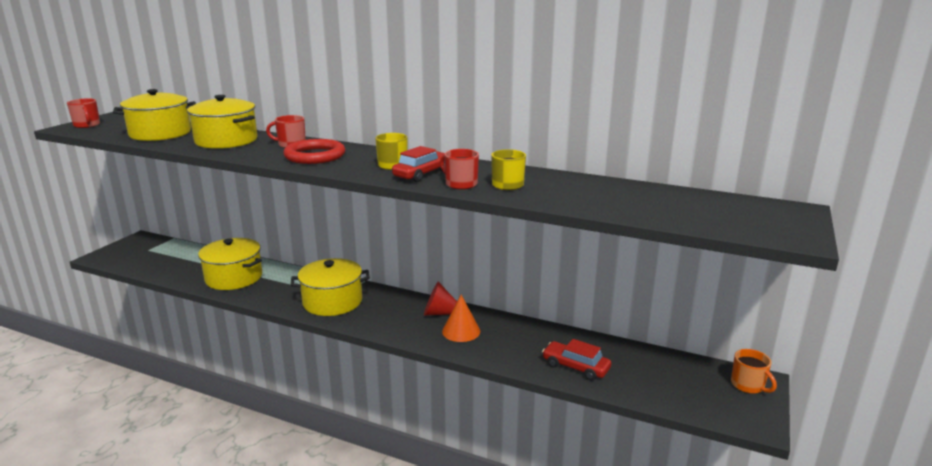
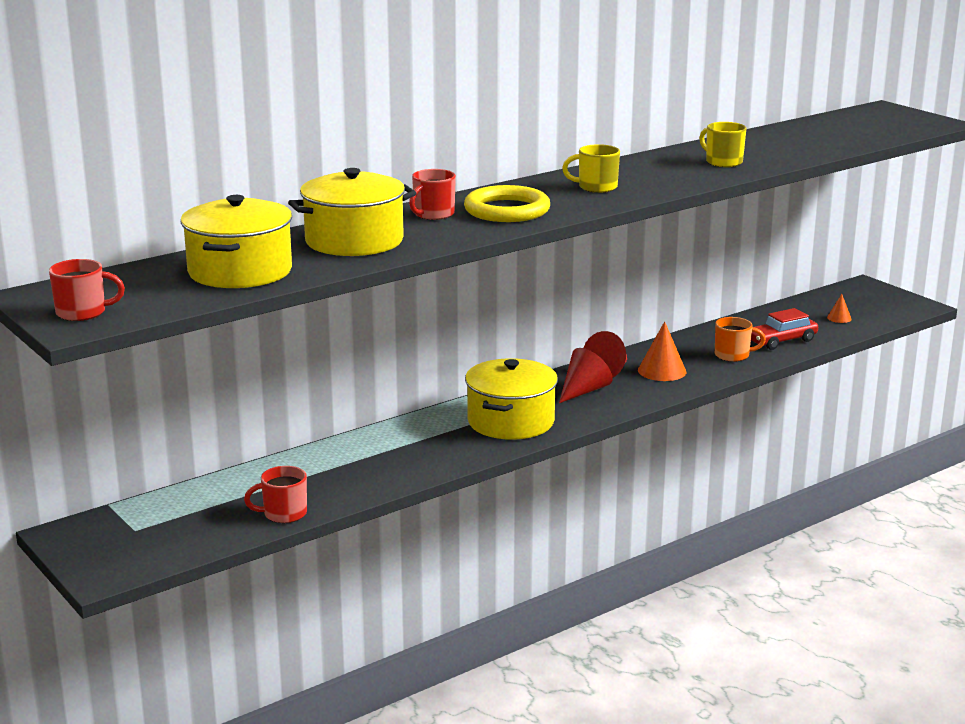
camera: 60 degrees left, 0 degrees up
(234, 278) = (351, 473): yellow pot -> none
(315, 156) = (507, 210): red ring -> yellow ring
(399, 312) = (583, 391): none -> red cone
(422, 174) = (646, 182): red car -> none
(460, 184) = (700, 175): red mug -> red mug (284, 514)
(662, 384) = (839, 318): none -> orange cone
(748, 385) = (867, 291): orange mug -> orange mug (733, 355)

